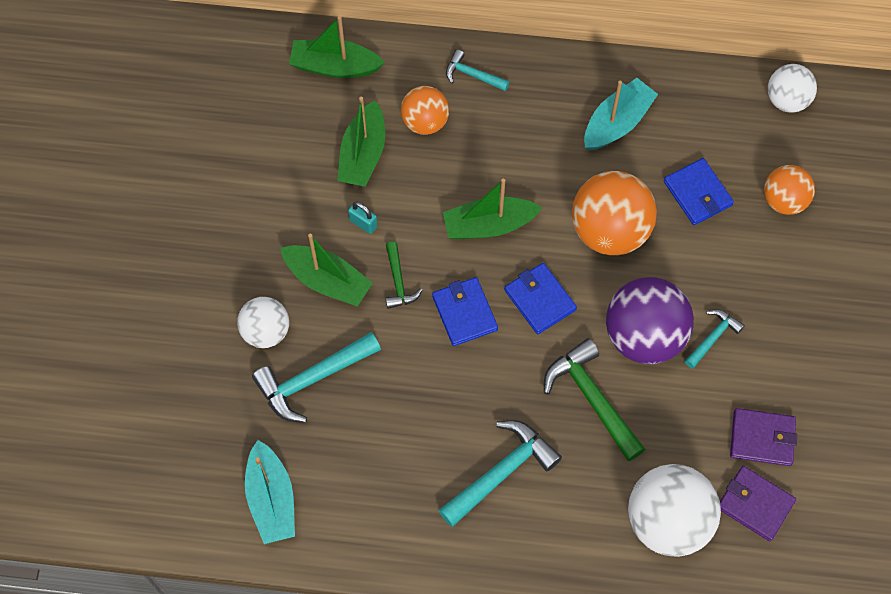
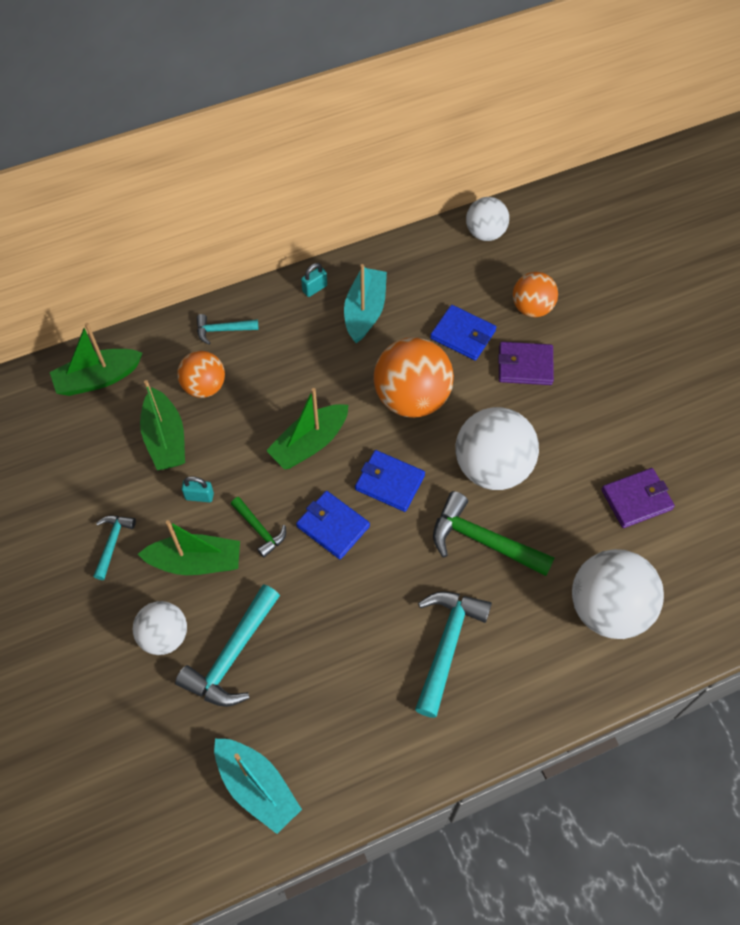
camera: 30 degrees left, 5 degrees down
(582, 76) = (314, 288): none -> turquoise padlock
(644, 336) = (492, 467): purple ball -> white ball
(713, 337) = (546, 440): turquoise hammer -> turquoise hammer (112, 543)
(755, 504) = (666, 555): purple wallet -> purple wallet (525, 365)

